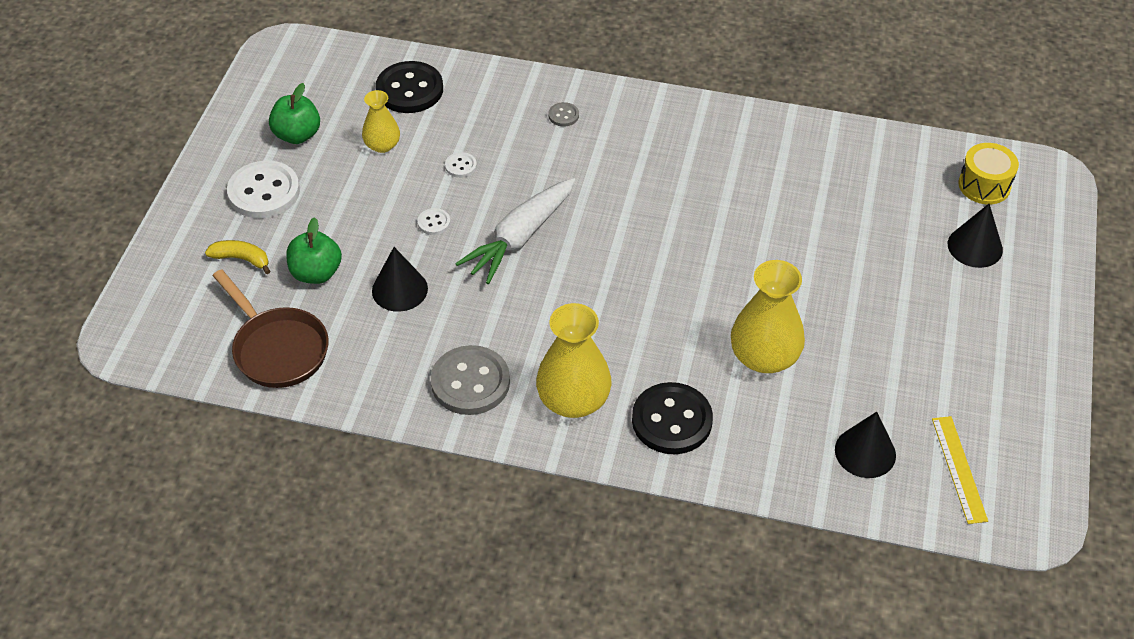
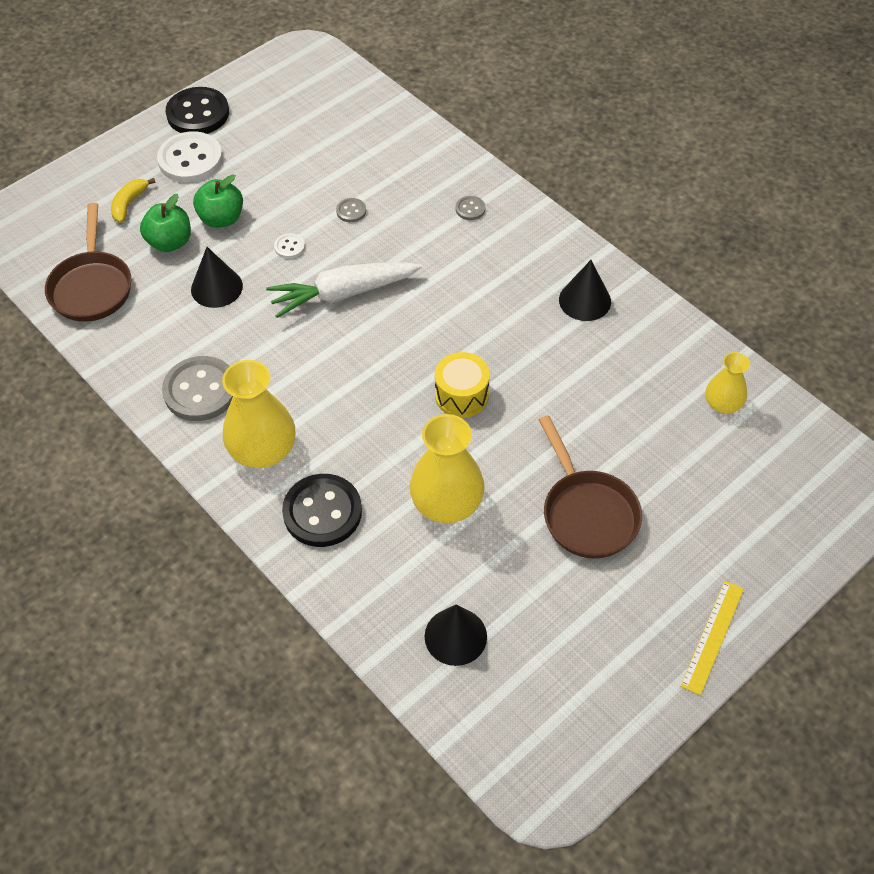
camera: 35 degrees right, 5 degrees up
(241, 259) = (129, 204): yellow banana -> yellow banana turned 120 degrees counterclockwise
(297, 135) = (253, 126): green apple -> green apple (221, 219)
(382, 145) = (308, 165): yellow vase -> yellow vase (723, 403)
(409, 90) = (368, 129): black button -> black button (198, 113)
(460, 166) = (351, 211): white button -> grey button
(876, 304) = (587, 513): none -> brown pan
(958, 469) = (523, 702): yellow ruler -> yellow ruler (712, 636)
(975, 246) = (728, 512): black cone -> black cone (585, 300)
(984, 185) = (792, 460): yellow drum -> yellow drum (461, 395)

